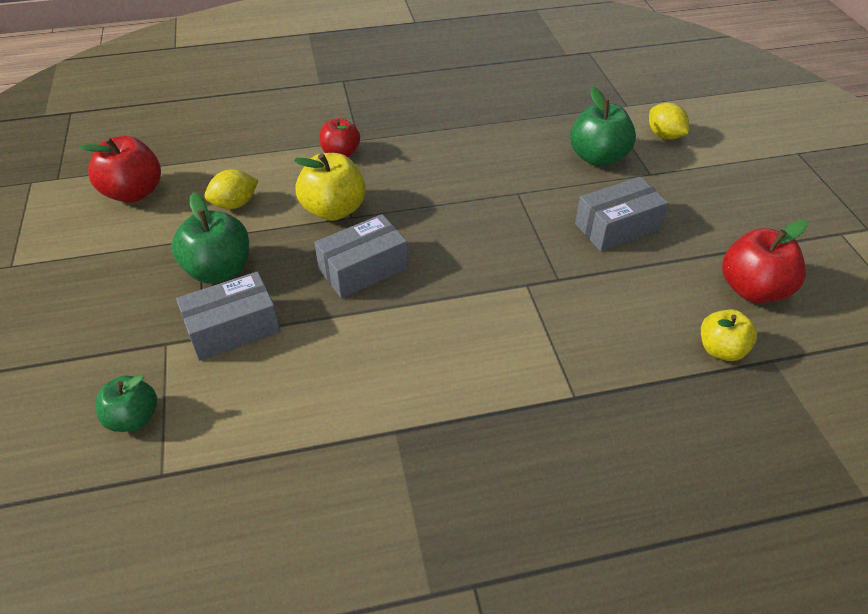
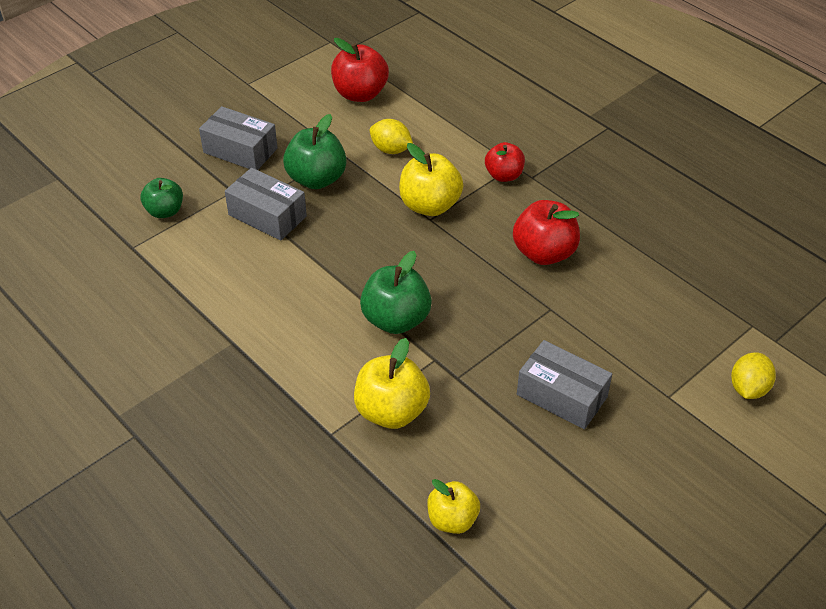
camera: 60 degrees right, 0 degrees up
(363, 269) = (376, 253): grey box -> grey box (240, 150)
(572, 339) = (391, 411): none -> yellow apple
(598, 157) = (658, 347): green apple -> green apple (396, 320)
(752, 289) = (553, 526): red apple -> red apple (544, 253)

